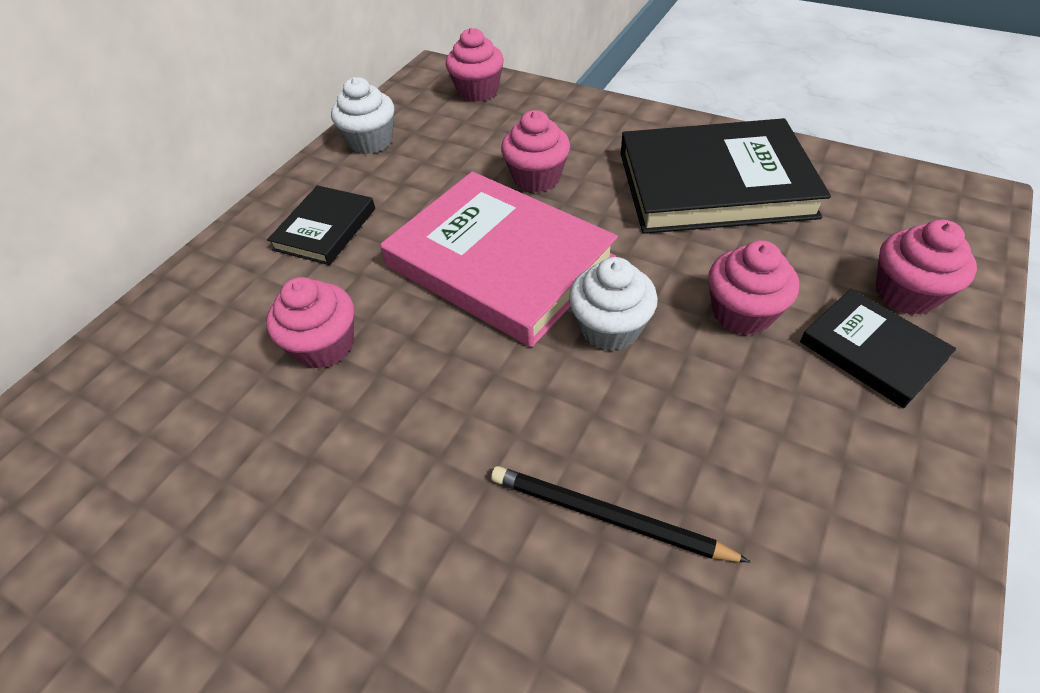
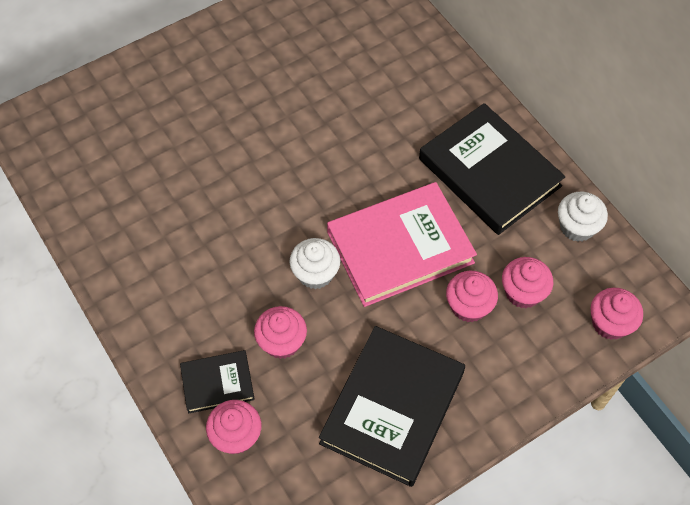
camera: 115 degrees right, 10 degrees up
(324, 345) = (390, 146): pink cupcake -> pink cupcake (523, 292)
(325, 229) = (489, 172): black book -> black book, size x1.95
(607, 516) = (221, 215): black pencil -> none

